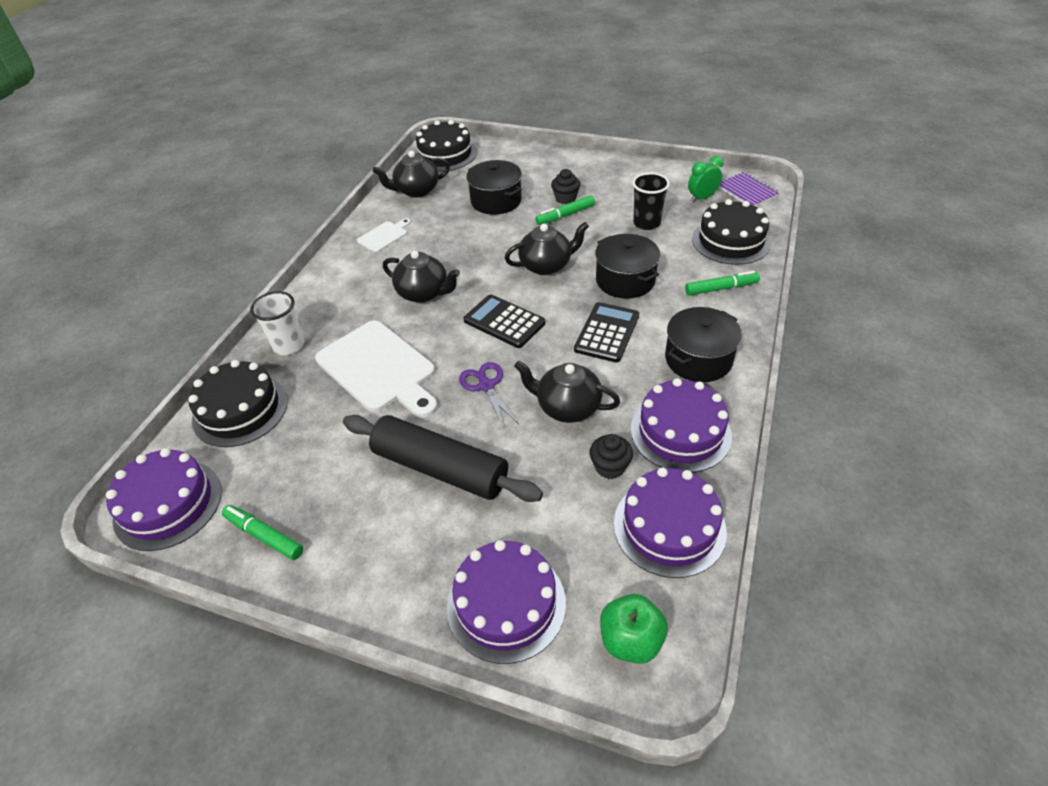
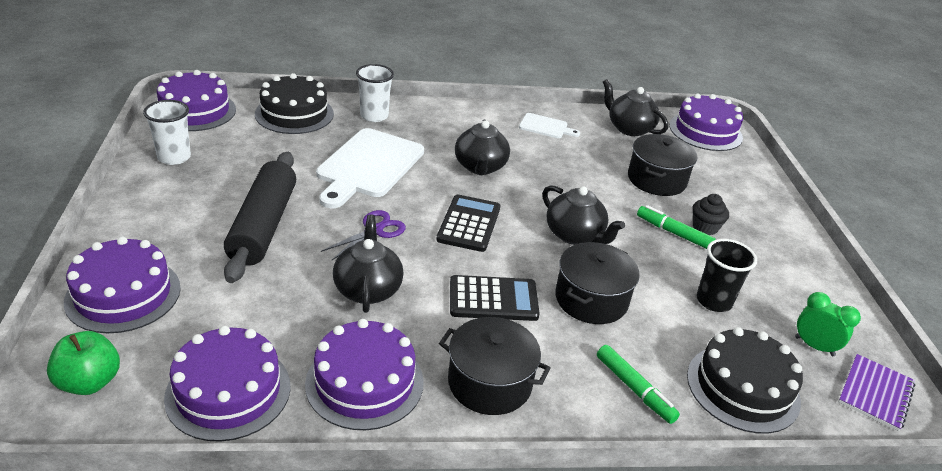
camera: 60 degrees right, 10 degrees down
(264, 536) = (174, 157): green marker -> white cup
(445, 154) = (705, 131): black cake -> purple cake
(610, 467) = (297, 334): black cupcake -> none

